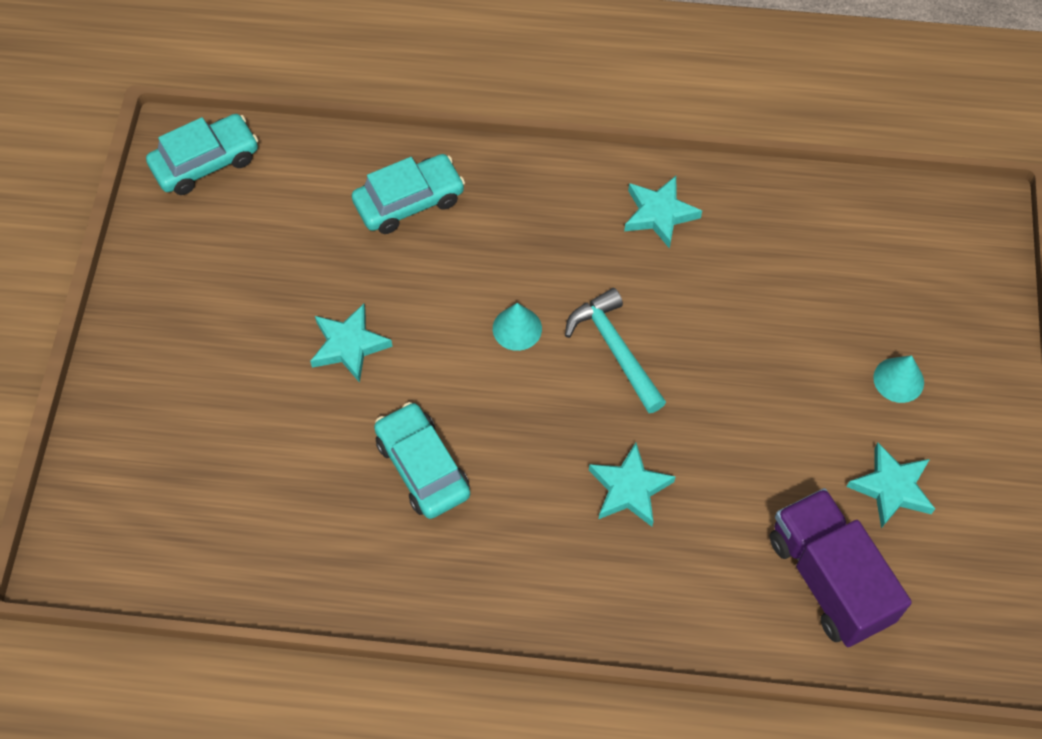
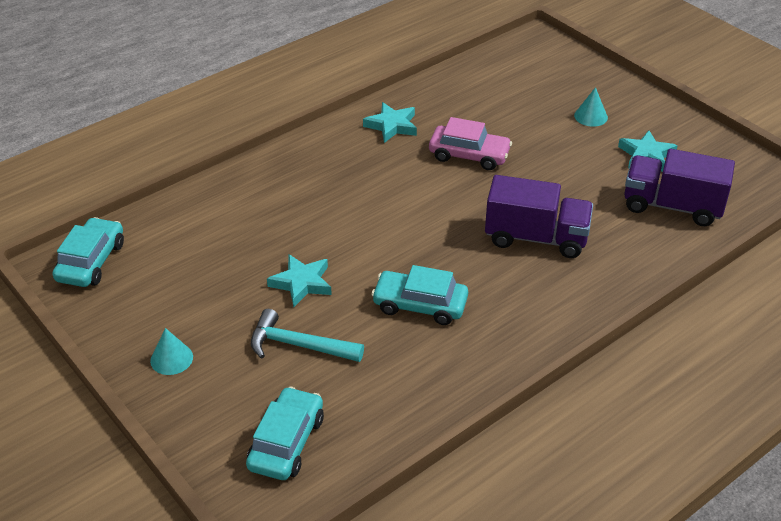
camera: 45 degrees left, 20 degrees down
(409, 201) = (248, 201): turquoise car -> turquoise car (286, 442)
(517, 328) = (385, 214): turquoise cone -> turquoise cone (171, 358)
(615, 349) = (448, 190): turquoise hammer -> turquoise hammer (299, 345)
(629, 489) = (536, 238): turquoise star -> purple truck
(693, 321) = (469, 155): none -> pink car

